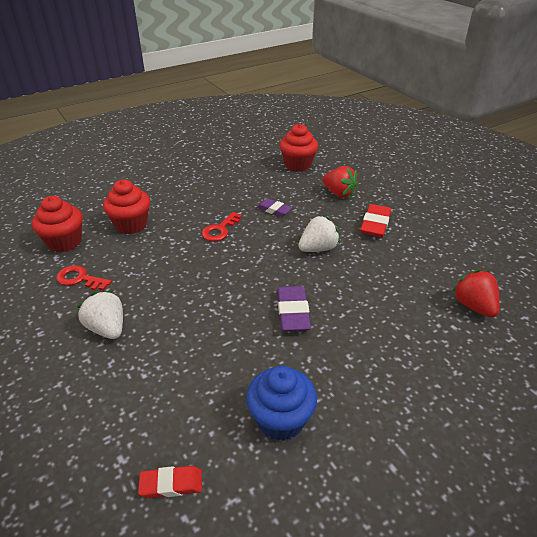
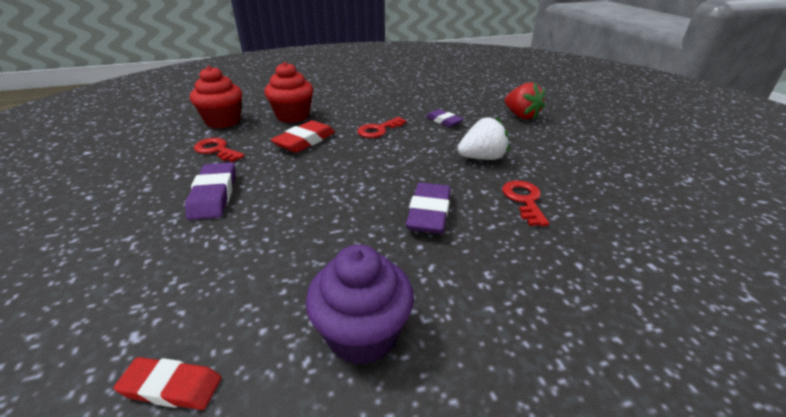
camera: 15 degrees right, 5 degrees down
(107, 328) = (214, 195): white strawberry -> purple eraser
(280, 420) = (362, 334): blue cupcake -> purple cupcake
(298, 165) = (482, 91): red cupcake -> none
(360, 286) = (524, 200): none -> red key
(375, 224) = (558, 145): red eraser -> red eraser (305, 141)
(473, 306) = (686, 246): red strawberry -> none

